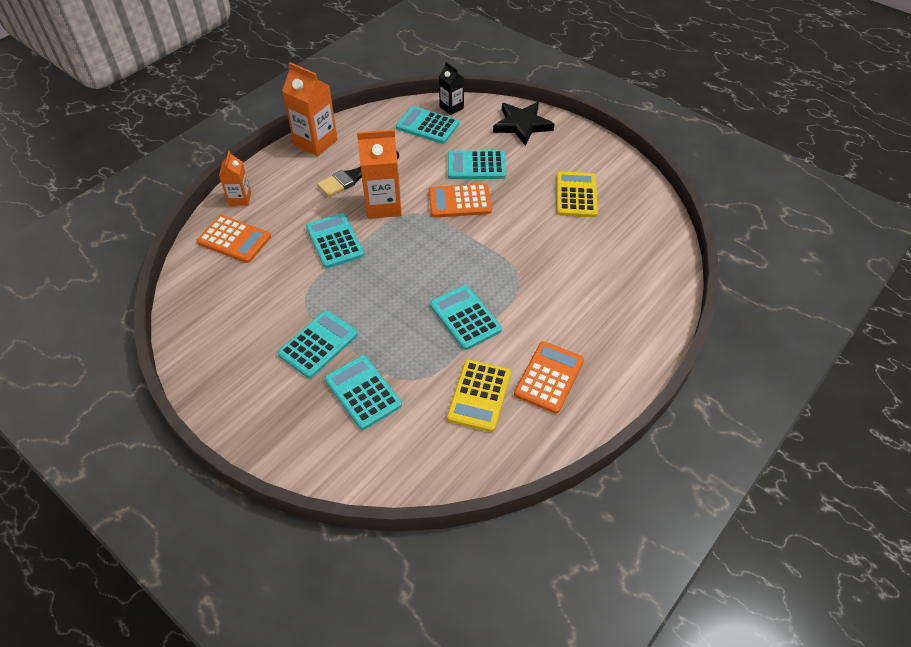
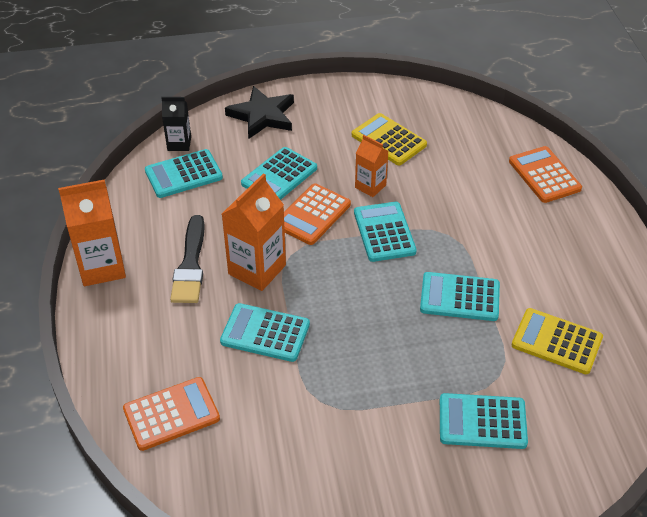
camera: 50 degrees left, 5 degrees down
(240, 199) = (113, 376): orange carton -> orange carton (370, 186)
(318, 344) = (391, 423): turquoise calculator -> turquoise calculator (384, 232)
(479, 395) = (556, 342): yellow calculator -> yellow calculator turned 150 degrees clockwise
(549, 377) = (575, 285): orange calculator -> orange calculator (544, 175)

